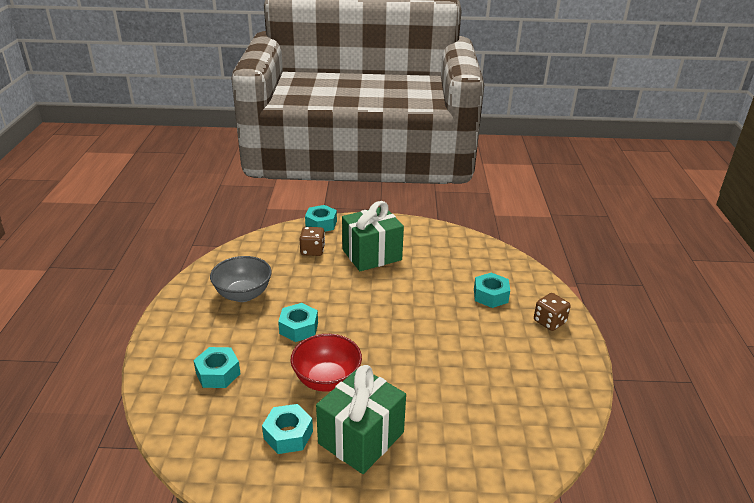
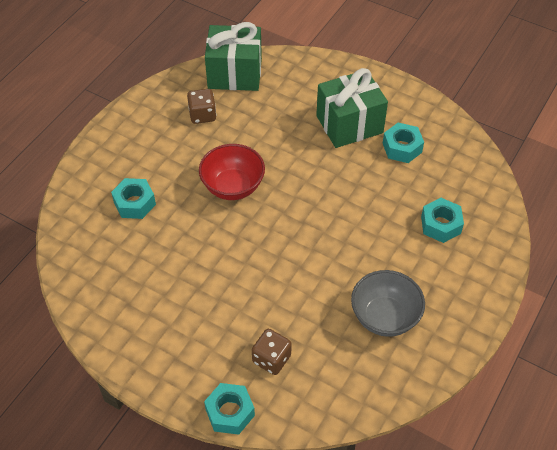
camera: 150 degrees left, 20 degrees up
(298, 328) = (346, 245): turquoise nut -> none
(327, 380) = (349, 179): red bowl -> red bowl (233, 187)
(372, 255) = (207, 318): green gift -> green gift (234, 74)
(549, 322) = (114, 153): brown dice -> brown dice (202, 115)

